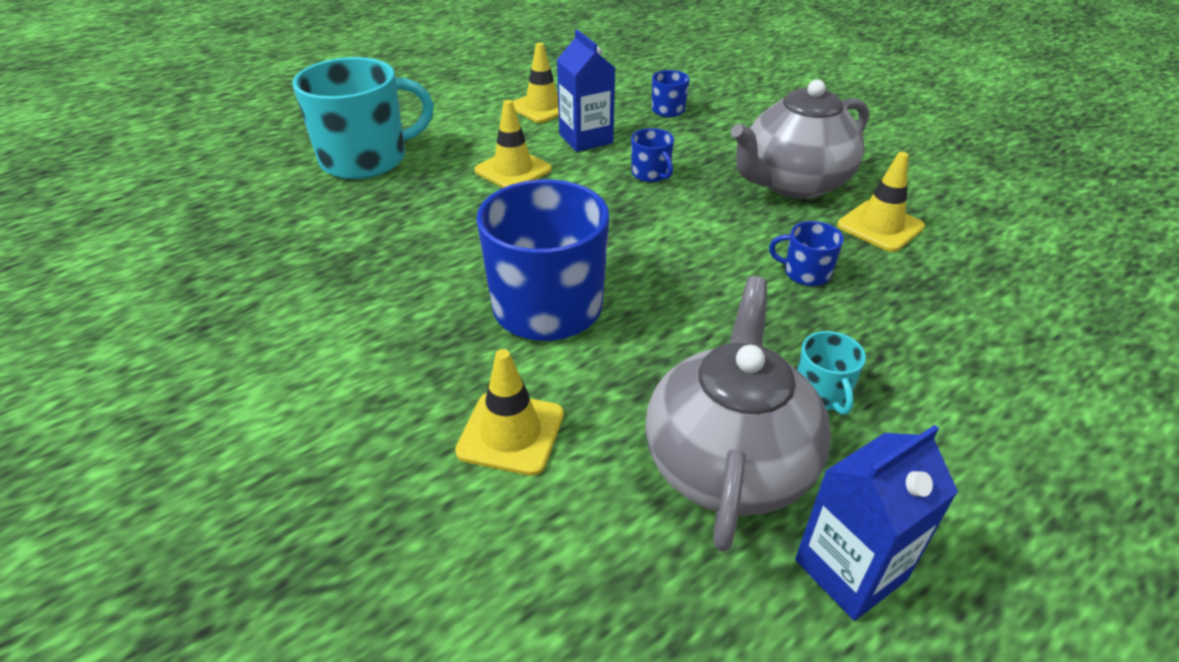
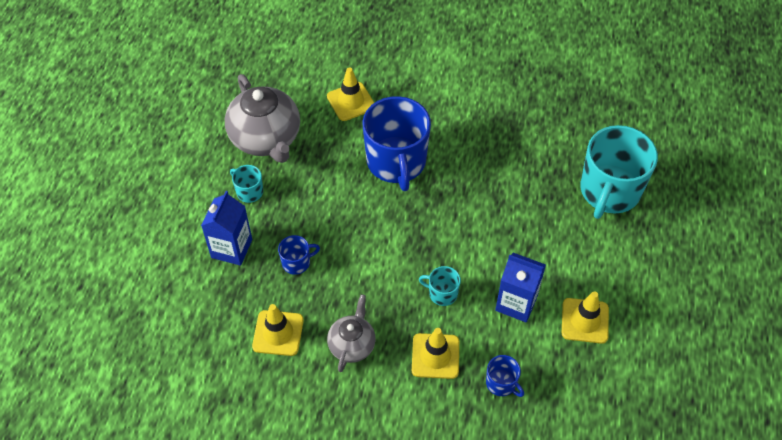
camera: 140 degrees right, 15 degrees up
(513, 170) = (521, 240): yellow traffic cone -> yellow traffic cone (435, 356)
(651, 174) = (442, 293): blue mug -> turquoise mug
(793, 183) = (352, 345): grey teapot -> grey teapot, size x0.57
(850, 569) = (205, 128): blue carton -> blue carton (231, 248)

